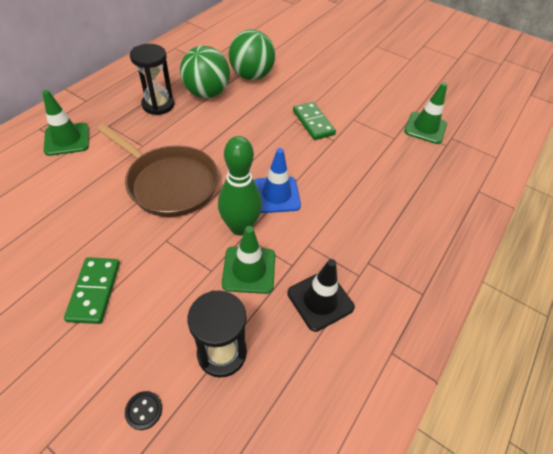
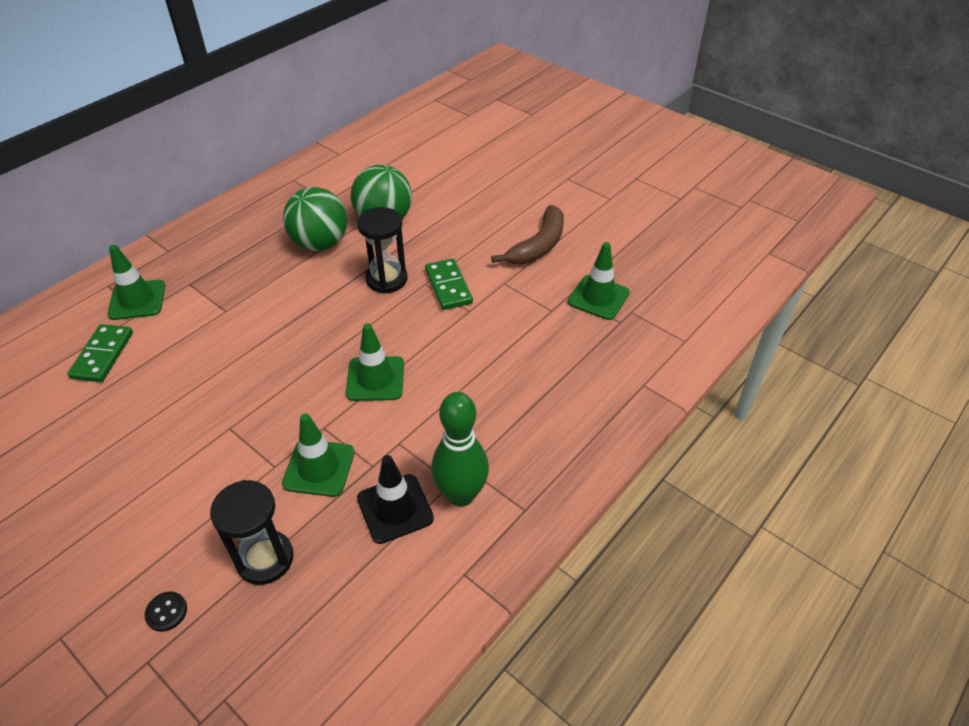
camera: 10 degrees right, 5 degrees down
(94, 291) = (137, 481): green domino -> green domino (103, 355)
(158, 105) = (255, 258): black hourglass -> black hourglass (386, 279)
(169, 183) = (248, 359): brown pan -> none
(240, 227) = (321, 417): green bowling pin -> green bowling pin (461, 495)
(276, 195) = (375, 379): blue traffic cone -> green traffic cone
(370, 92) = (538, 246): none -> brown banana

